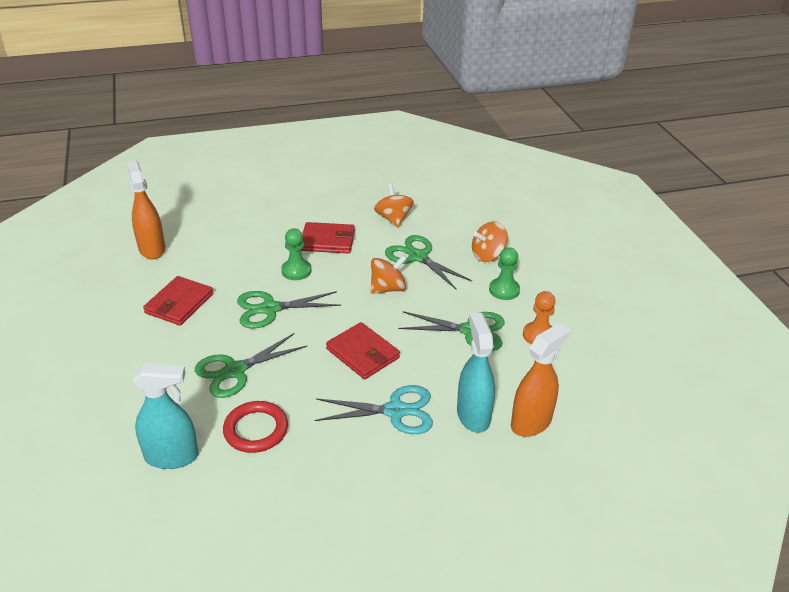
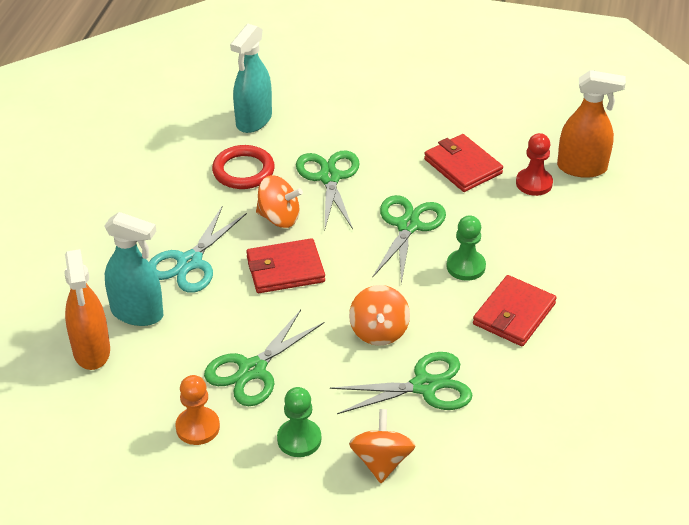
camera: 120 degrees right, 5 degrees up
(183, 265) = (534, 183): none -> red pawn
(393, 219) = (530, 399): orange spinning top -> orange spinning top (279, 218)

